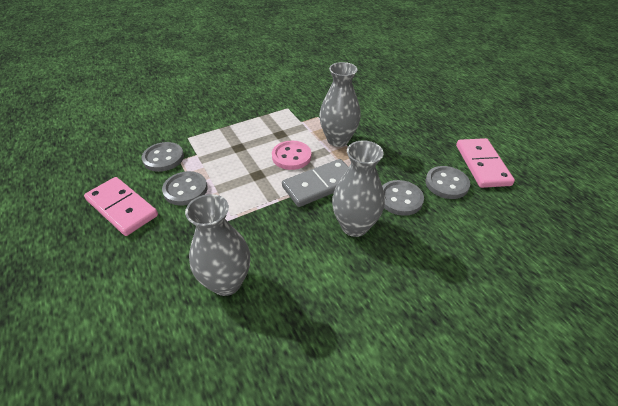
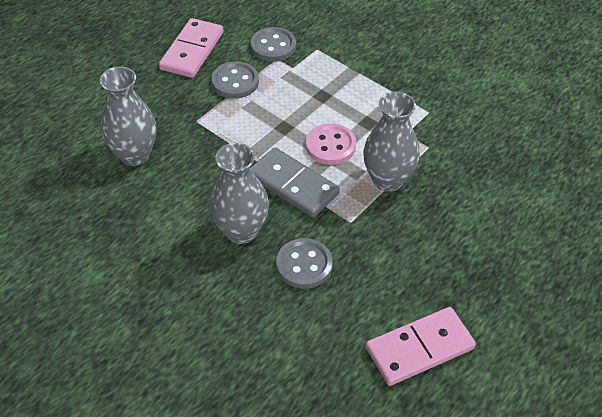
camera: 70 degrees right, 5 degrees up
(446, 184) = (356, 310): grey button -> none

